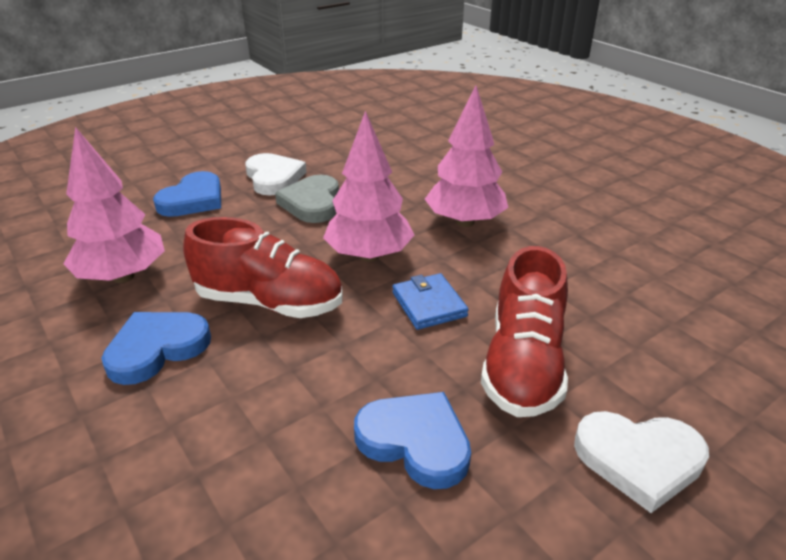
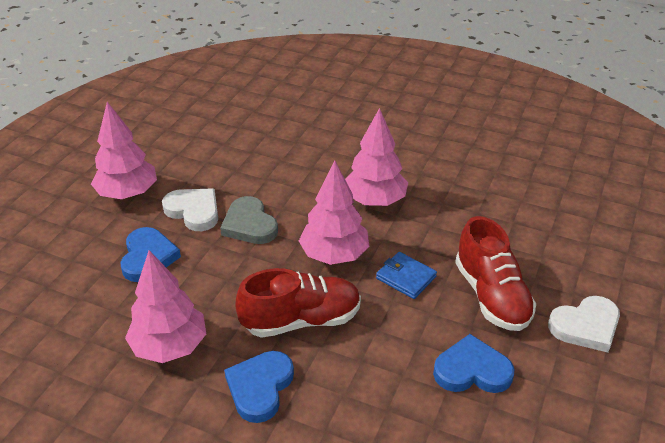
camera: 30 degrees left, 5 degrees up
(234, 150) = (128, 194): none -> pink tree

